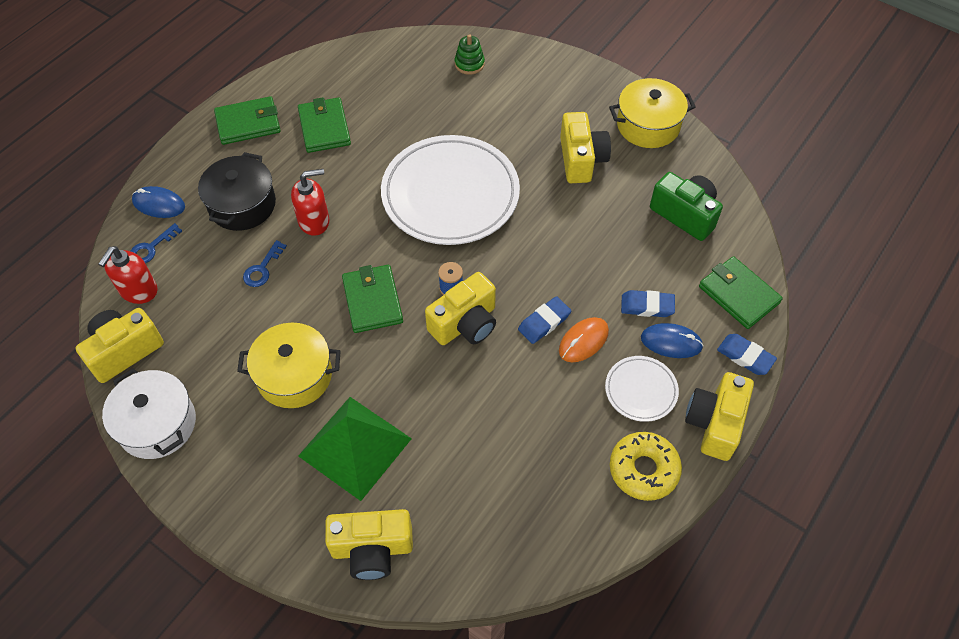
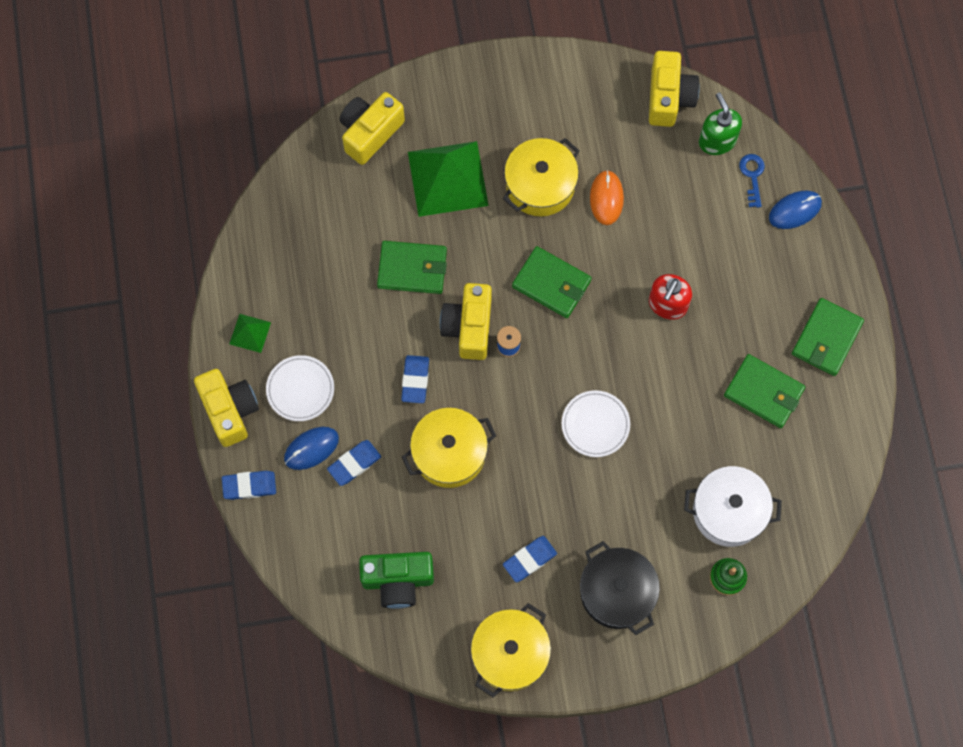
camera: 135 degrees right, 15 degrees up
(138, 291) = (717, 141): red soap dispenser -> green soap dispenser
(157, 424) = (586, 78): white pot -> white pot (728, 511)
(242, 205) = (736, 267): black pot -> black pot (617, 592)
(262, 268) = (656, 234): blue key -> none
(450, 194) = (595, 425): white plate -> white plate, size x0.46
(569, 257) = (449, 453): none -> yellow pot
(581, 160) = (529, 559): yellow camera -> blue eraser
(583, 341) = (374, 391): orange mouse -> orange mouse (606, 198)
(643, 469) = (250, 333): yellow donut -> green pyramid
(738, 294) = (295, 538): green wallet -> green wallet (412, 269)

